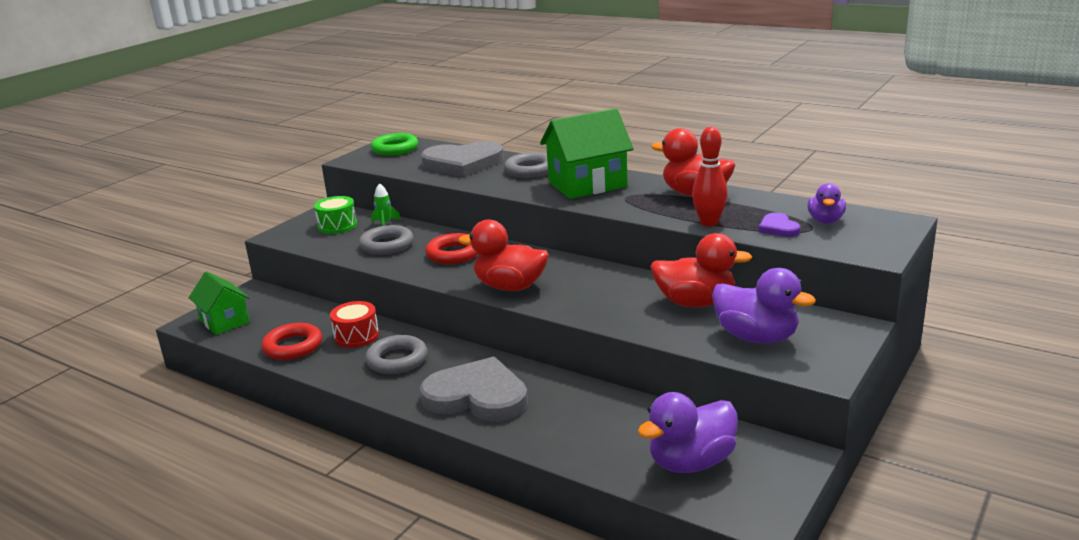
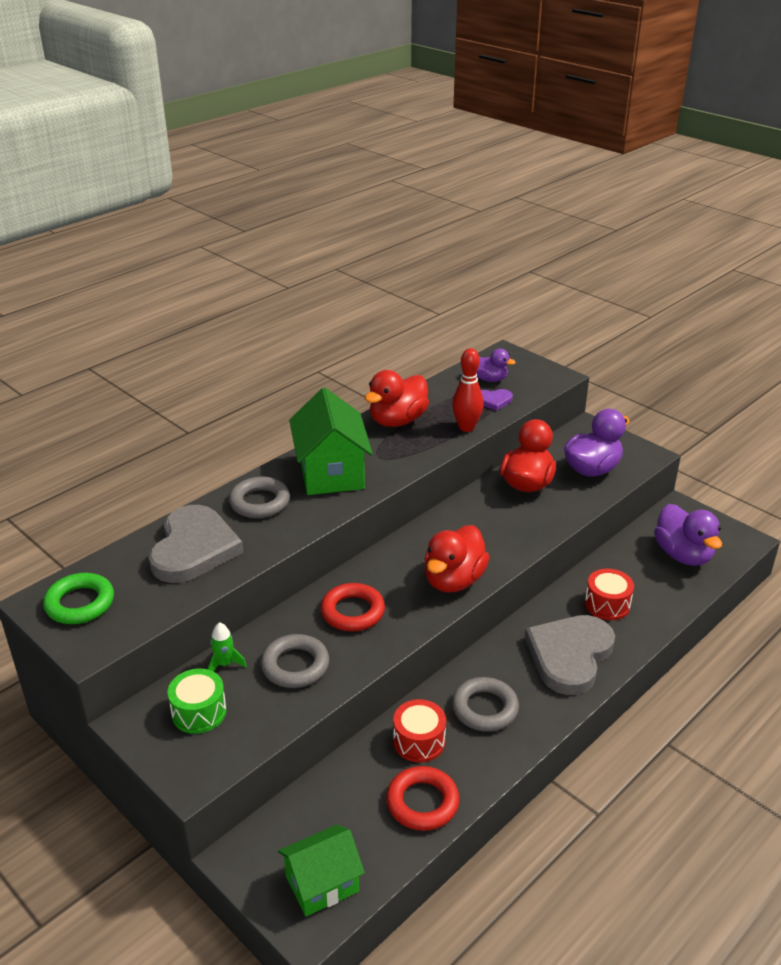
camera: 80 degrees left, 10 degrees up
(567, 412) = (607, 604): none -> red drum

